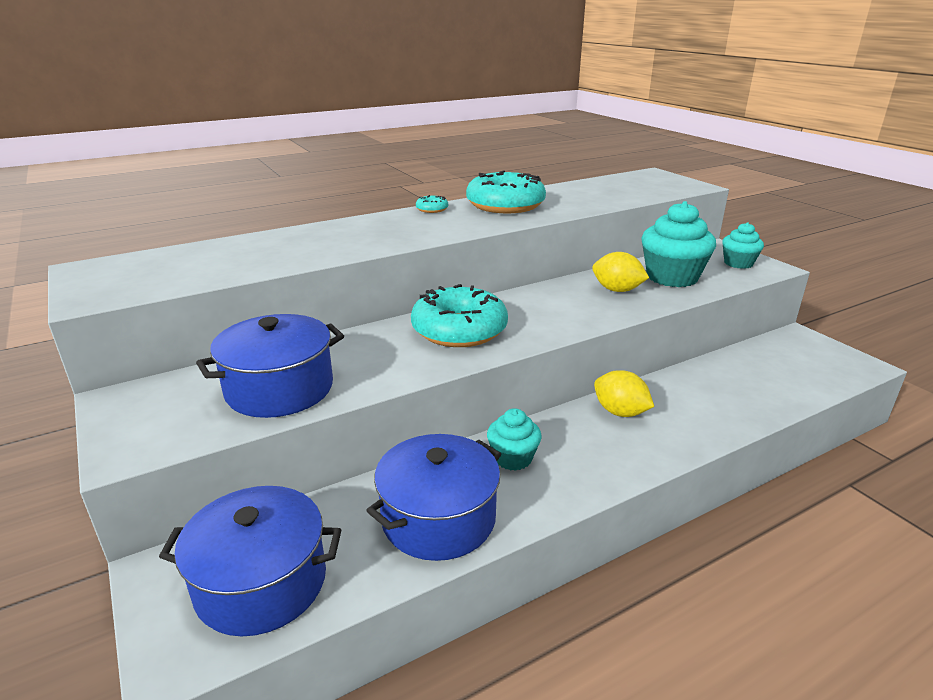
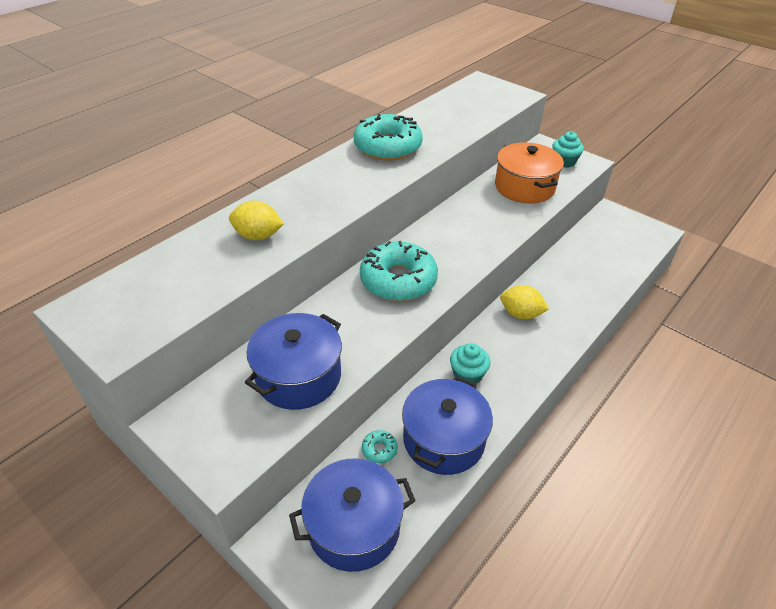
camera: 20 degrees left, 15 degrees up
(432, 209) = (330, 163): turquoise donut -> turquoise donut (379, 449)
(617, 290) = (492, 210): yellow lemon -> yellow lemon (258, 236)
(672, 277) = (524, 187): turquoise cupcake -> orange pot

